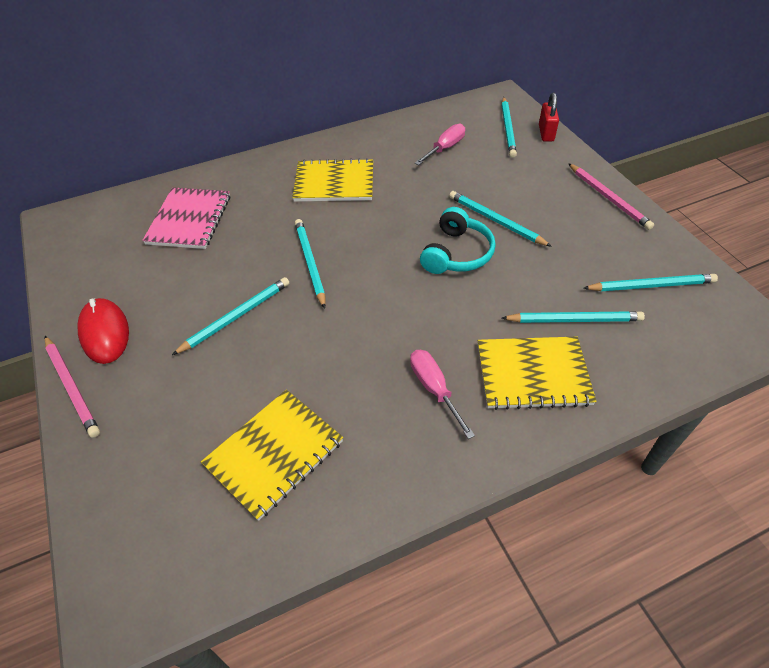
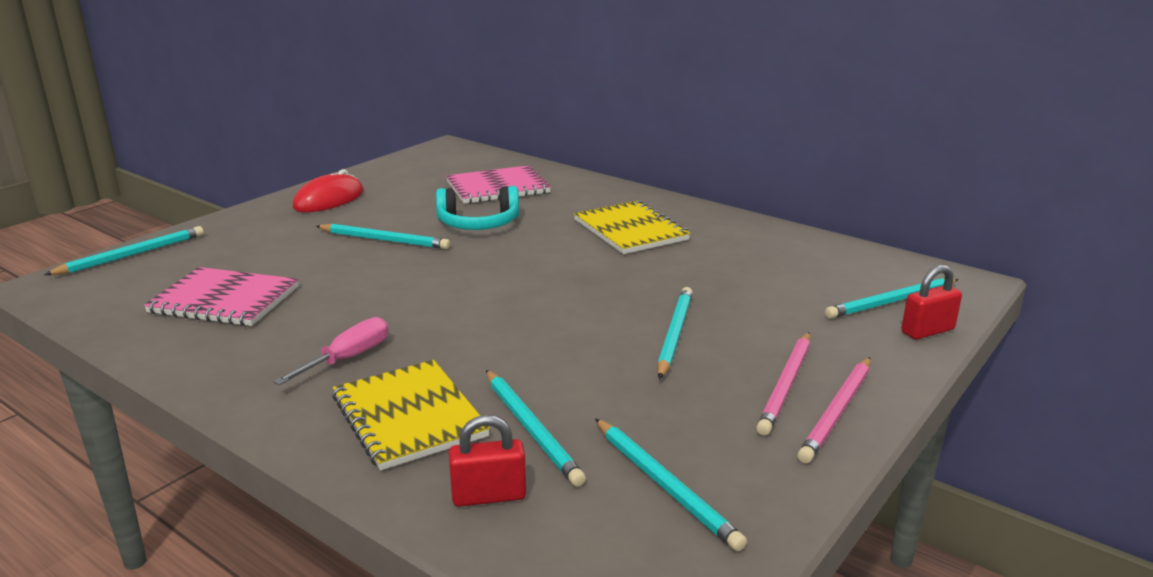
camera: 60 degrees right, 25 degrees down
(72, 387) = (263, 207): pink pencil -> pink pencil (786, 385)
(274, 453) = (224, 300): yellow notebook -> pink notebook
(310, 263) = (488, 251): turquoise pencil -> turquoise pencil (132, 255)
(445, 148) = (782, 271): pink screwdriver -> none
(456, 253) = (583, 323): turquoise headphones -> turquoise headphones (478, 224)
(636, 360) = (489, 496): none -> red padlock

